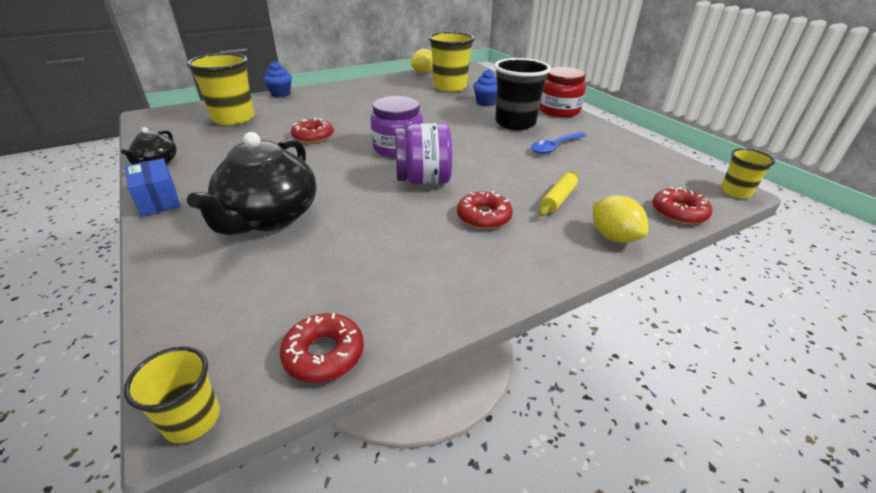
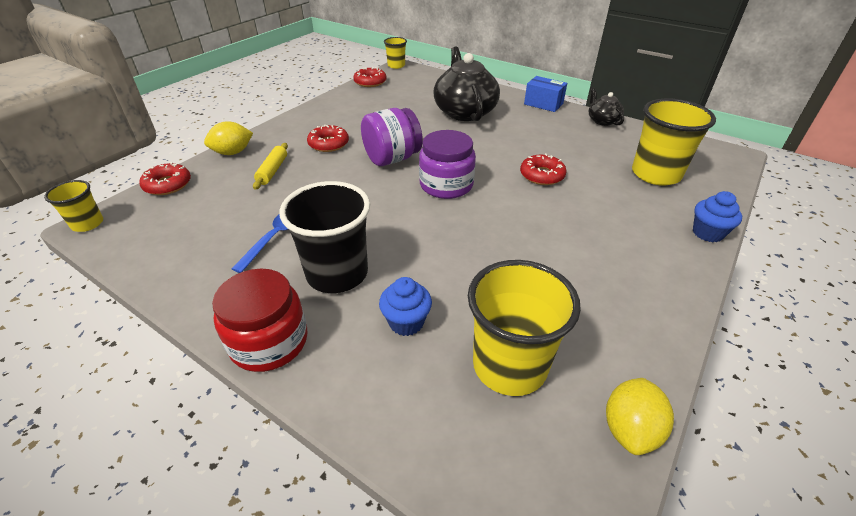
camera: 155 degrees right, 5 degrees up
(613, 237) = (233, 152): yellow lemon -> yellow lemon turned 60 degrees counterclockwise

